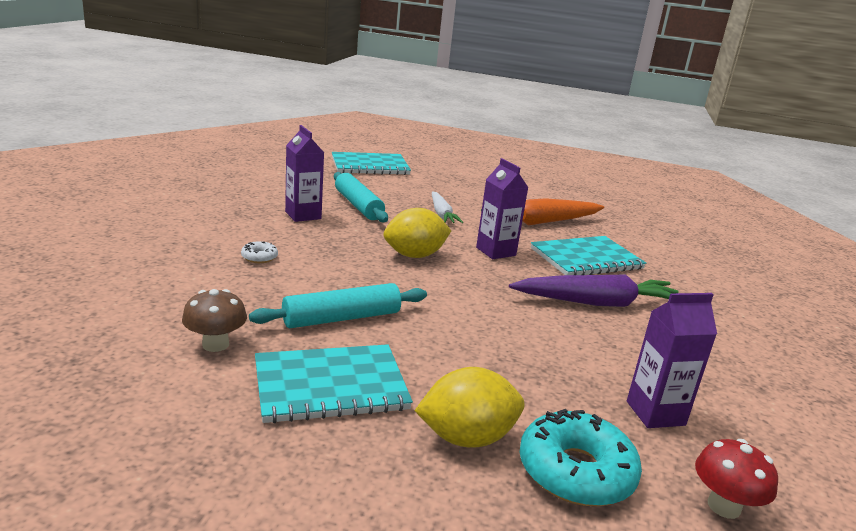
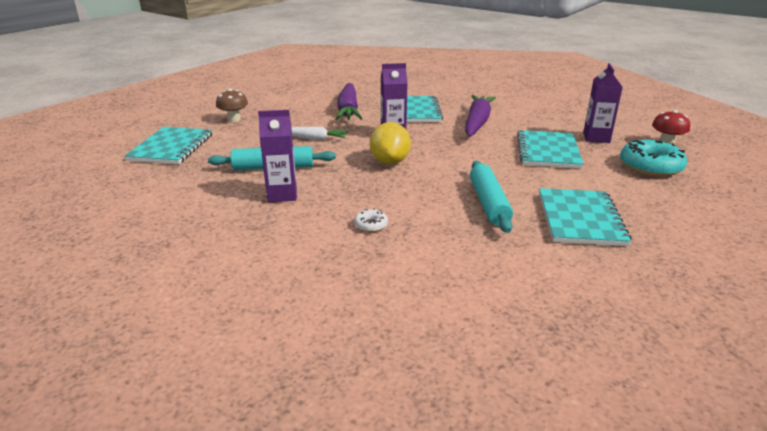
camera: 65 degrees left, 5 degrees up
(215, 344) = (526, 257): brown mushroom -> brown mushroom (234, 119)
(466, 438) = (628, 187): yellow lemon -> none
(542, 222) = (348, 110): orange carrot -> purple carrot
(546, 362) = (547, 151): none -> turquoise notebook

